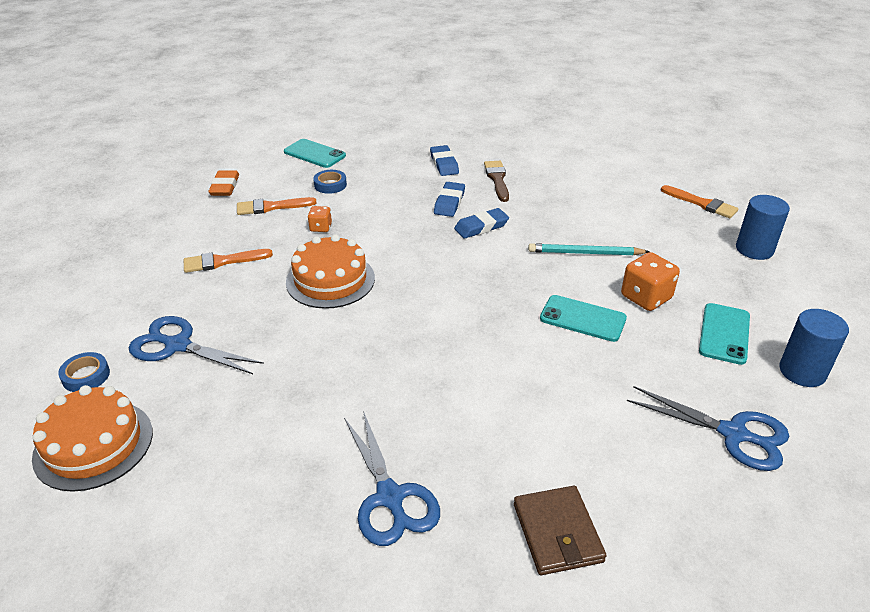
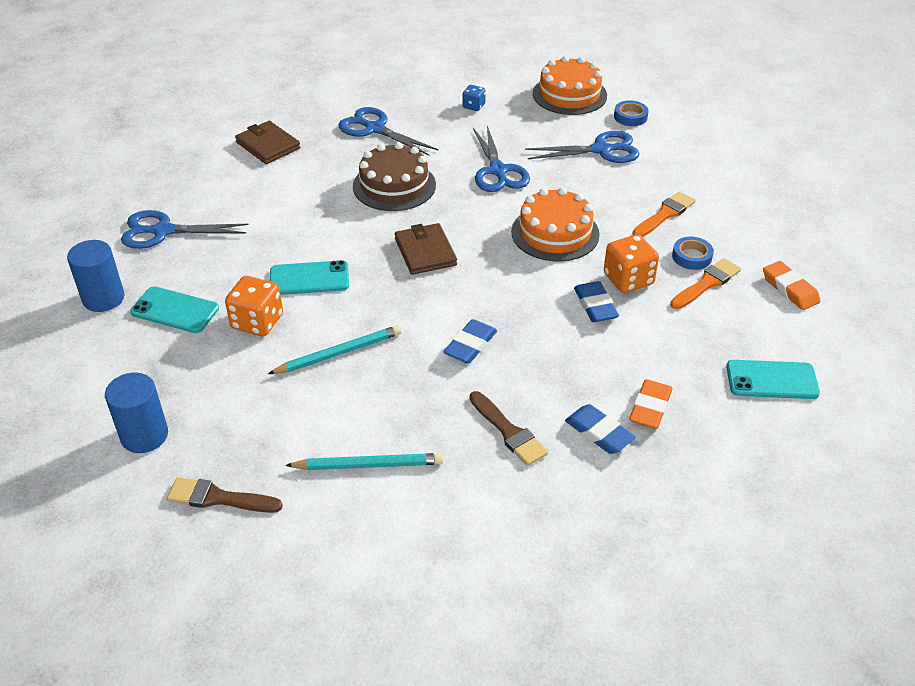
camera: 150 degrees right, 5 degrees up
(227, 481) = (473, 106): none -> blue dice
(308, 364) = (498, 171): none -> blue scissors
(320, 227) = (628, 279): orange dice -> orange dice, size x1.77
(330, 185) = (689, 337): blue tape -> blue tape (691, 257)
(401, 164) = (650, 407): none -> orange eraser
(433, 390) = (394, 185): none -> brown cake
(449, 202) = (533, 366): blue eraser -> blue eraser (595, 305)
(459, 304) = (425, 252): none -> brown wallet
(597, 191) = (368, 465): none -> turquoise pencil
(702, 204) = (218, 498): orange brush -> brown brush
(724, 333) = (175, 310): turquoise phone -> turquoise phone turned 60 degrees counterclockwise

